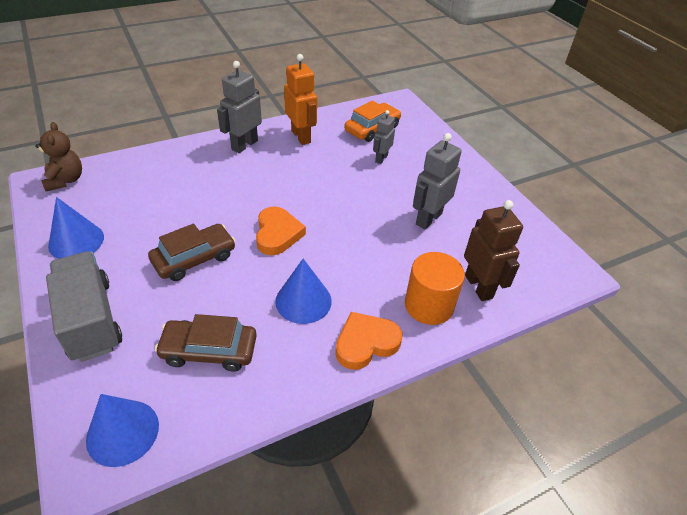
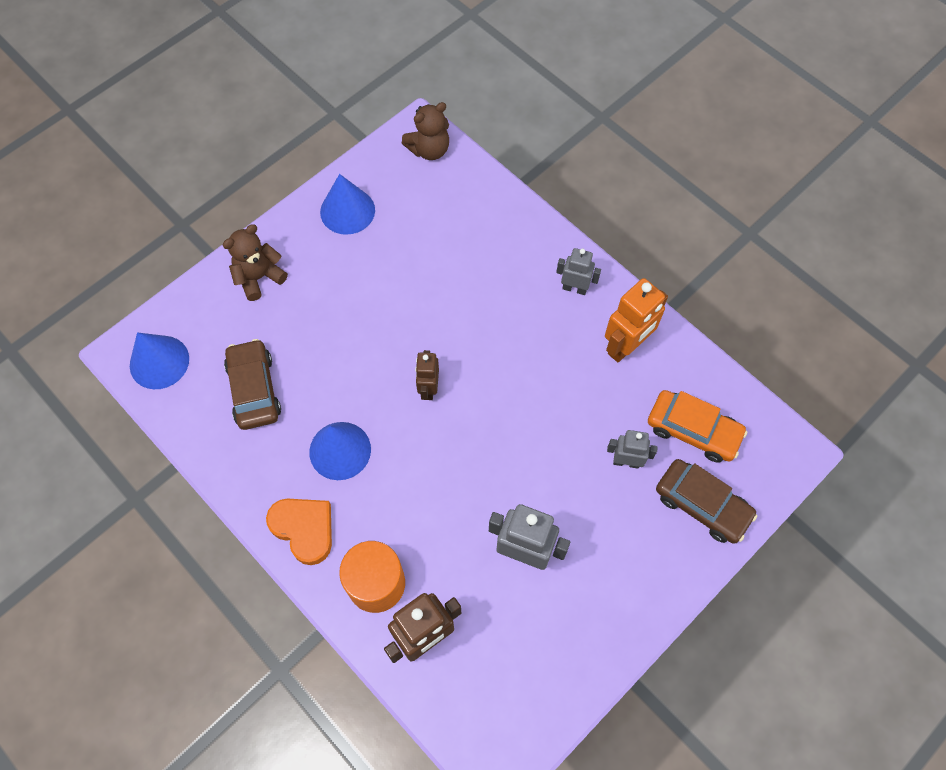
camera: 75 degrees right, 20 degrees up
(91, 320) = (259, 277): grey truck -> brown teddy bear
(194, 258) = (362, 324): brown car -> brown car (702, 505)
(244, 145) = (574, 288): grey robot -> grey robot, size x0.61
(277, 234) = (428, 388): orange heart -> brown robot

